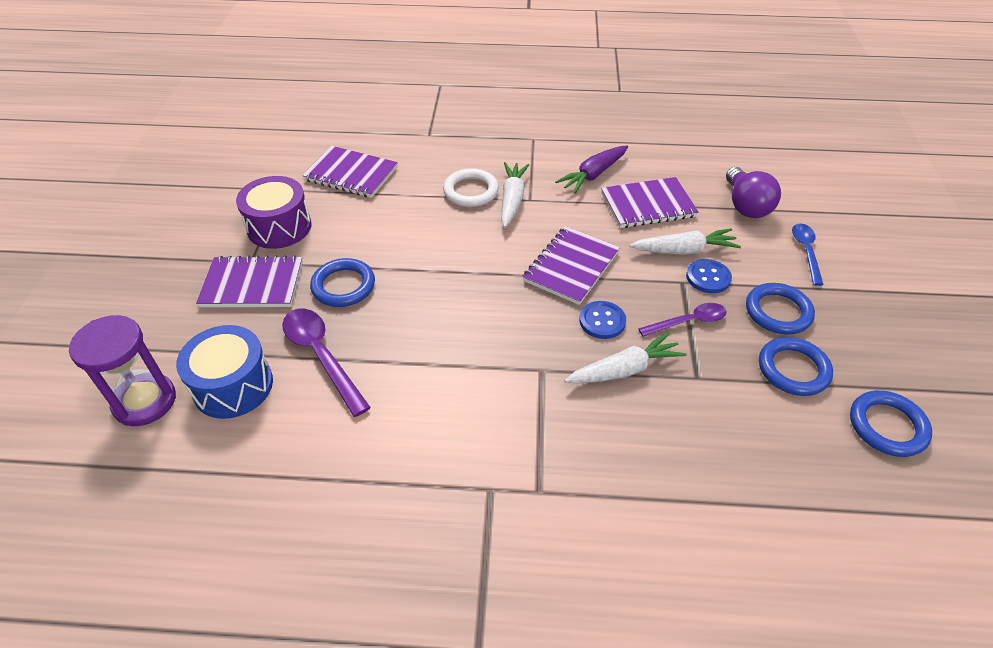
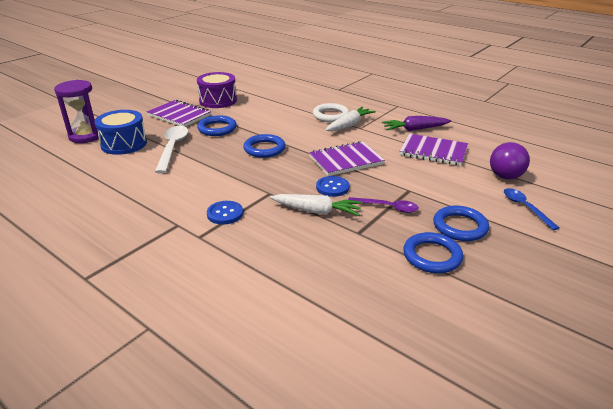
camera: 35 degrees right, 15 degrees down
(321, 356) = (173, 148): purple spoon -> white spoon
(351, 174) = (277, 93): purple notebook -> none
(684, 250) = (430, 177): white carrot -> none
(708, 277) = (430, 194): blue button -> blue button (225, 214)
(806, 251) = (525, 208): blue spoon -> blue spoon turned 60 degrees counterclockwise
(887, 426) = (468, 313): blue ring -> blue ring (264, 149)

